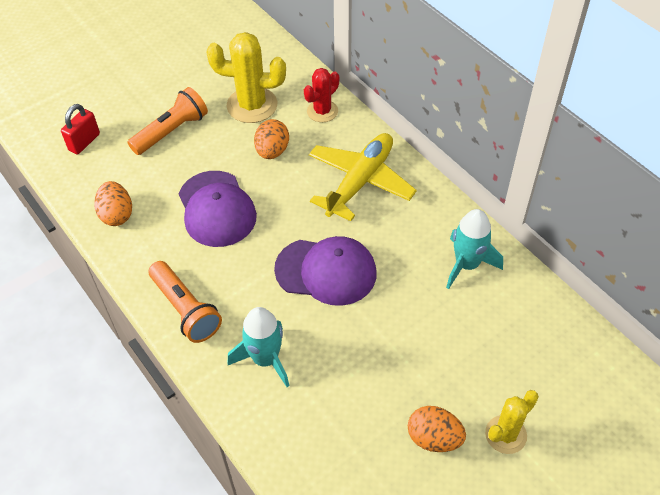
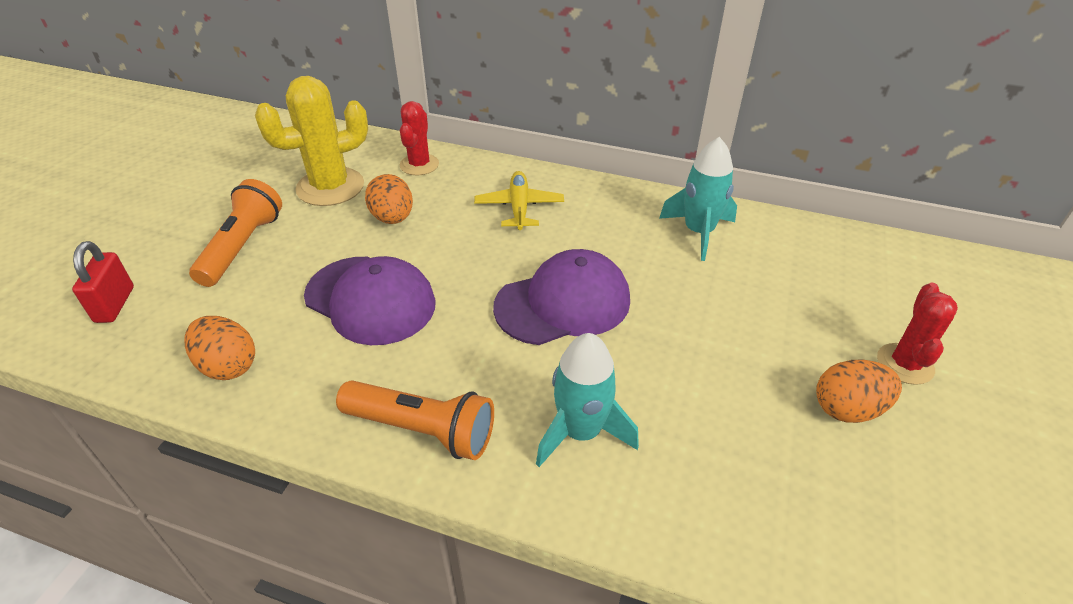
camera: 35 degrees left, 10 degrees down
(360, 181) = (519, 207): yellow plane -> yellow plane, size x0.61
(505, 434) = (905, 364): yellow cactus -> red cactus

